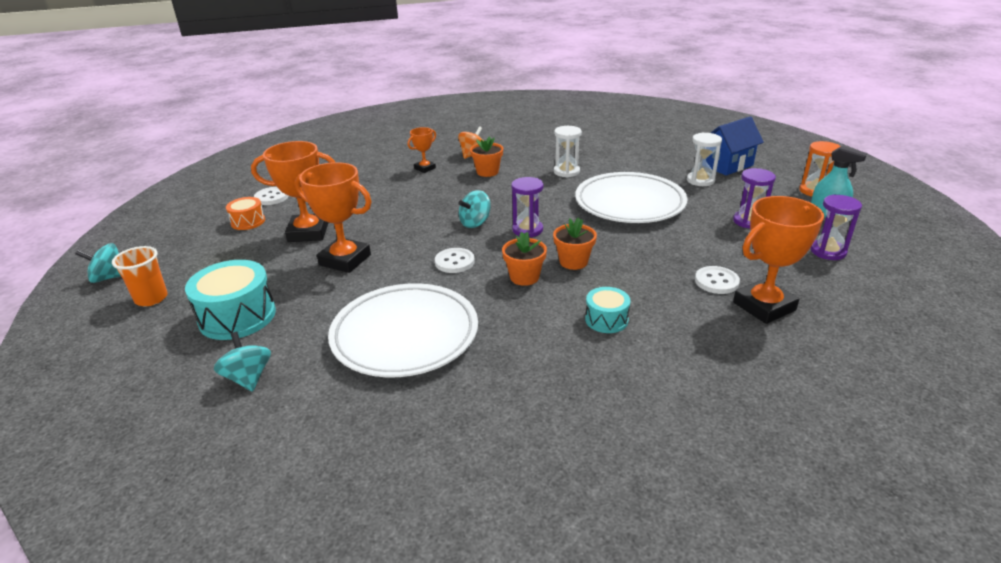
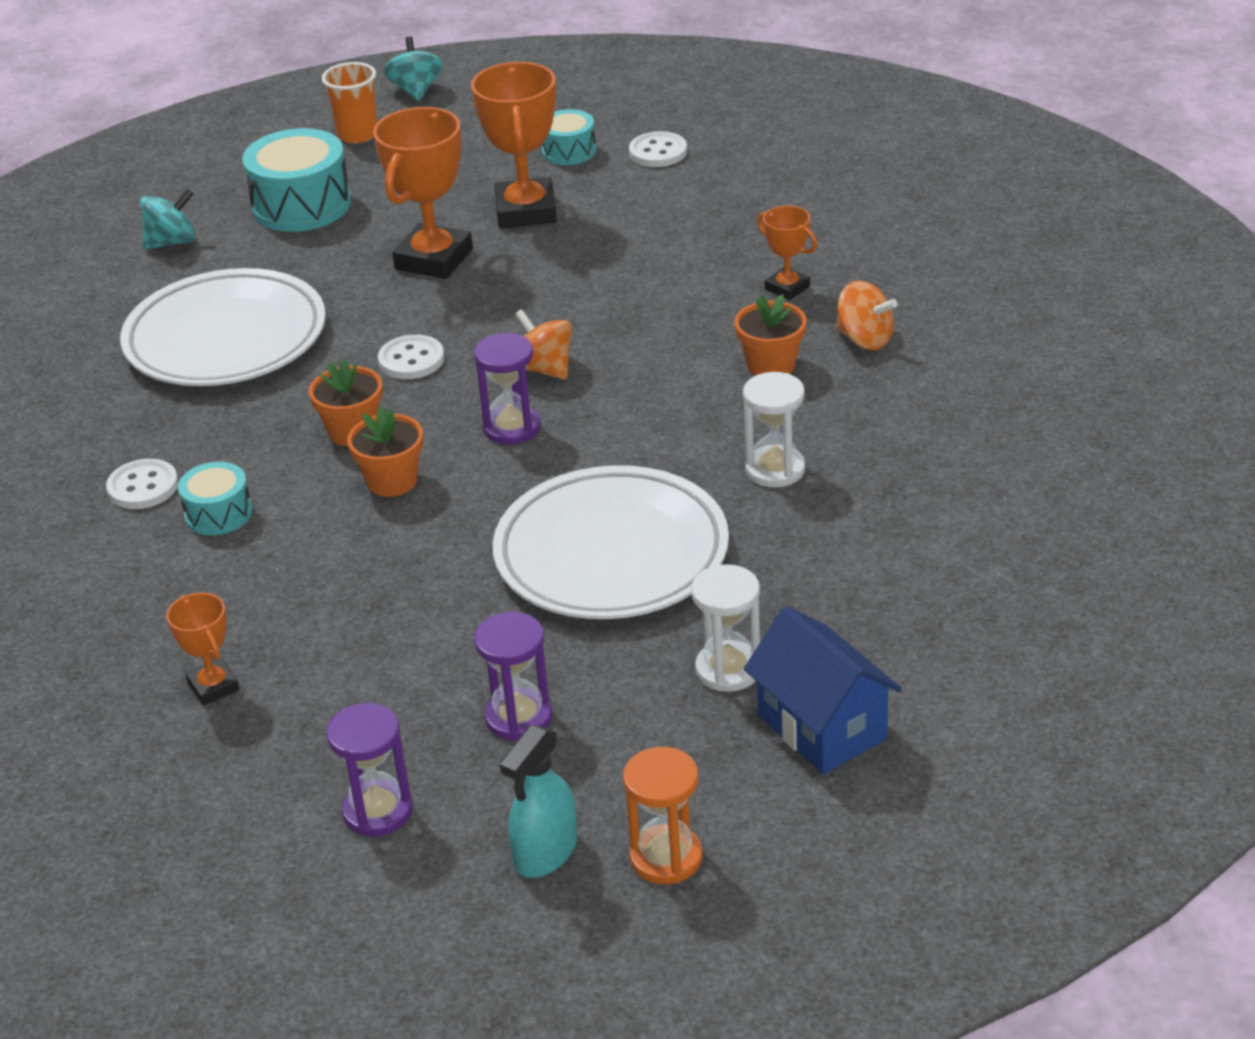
camera: 90 degrees right, 5 degrees up
(248, 222) = (569, 151): orange drum -> turquoise drum
(475, 223) = (544, 369): turquoise spinning top -> orange spinning top
(716, 281) = (299, 641): white button -> white button (143, 487)
(764, 306) = (213, 686): orange trophy -> orange trophy, size x0.53

